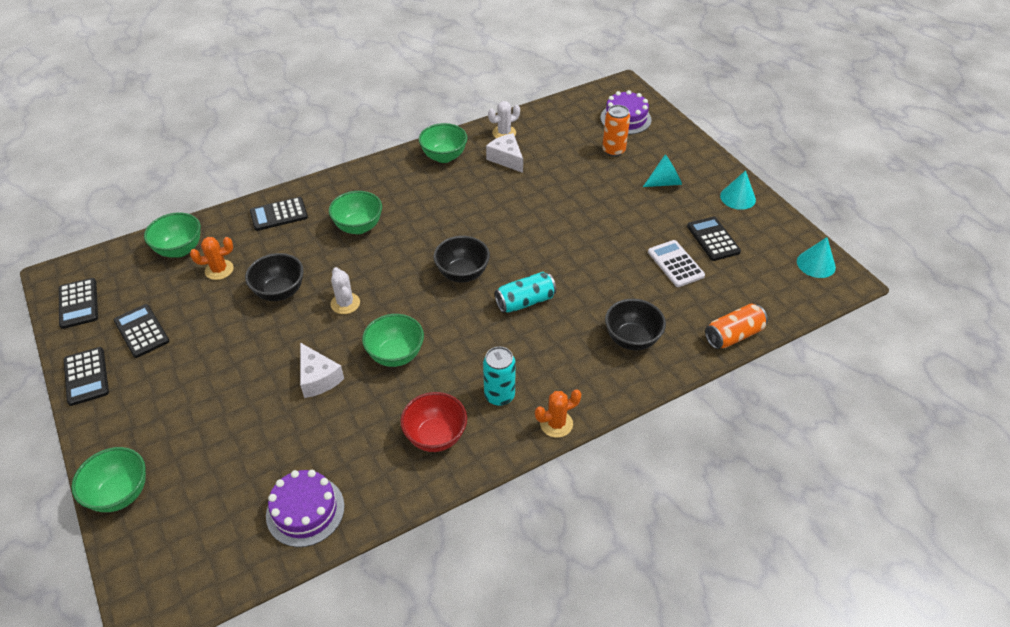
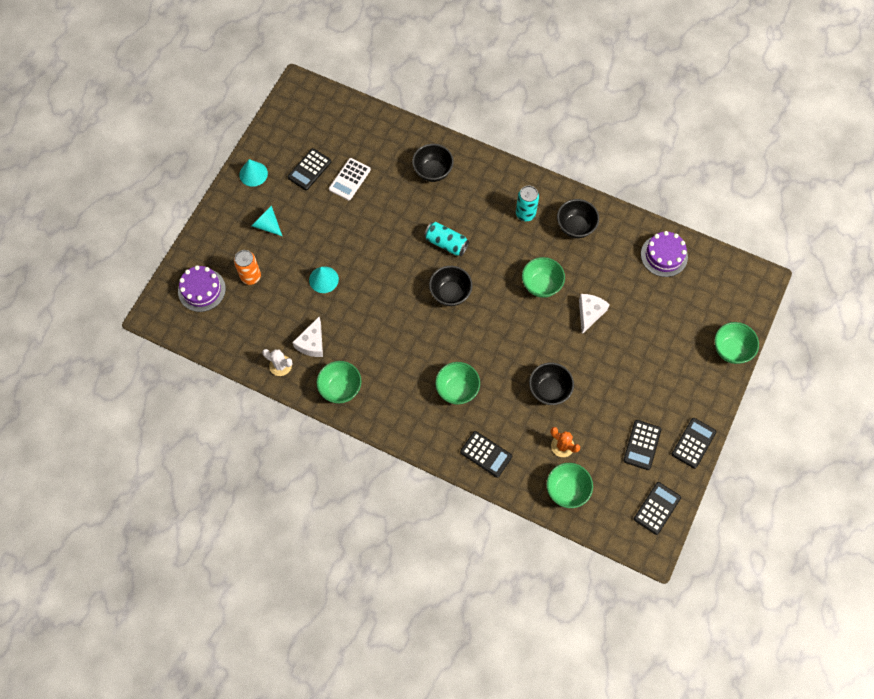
camera: 125 degrees left, 20 degrees up
(345, 303) = (527, 343): white cactus -> none
(435, 436) = (575, 227): red bowl -> black bowl
(556, 424) = (521, 176): orange cactus -> none
(733, 335) = (390, 124): orange can -> none
(816, 264) = (293, 106): turquoise cone -> turquoise cone (323, 279)

